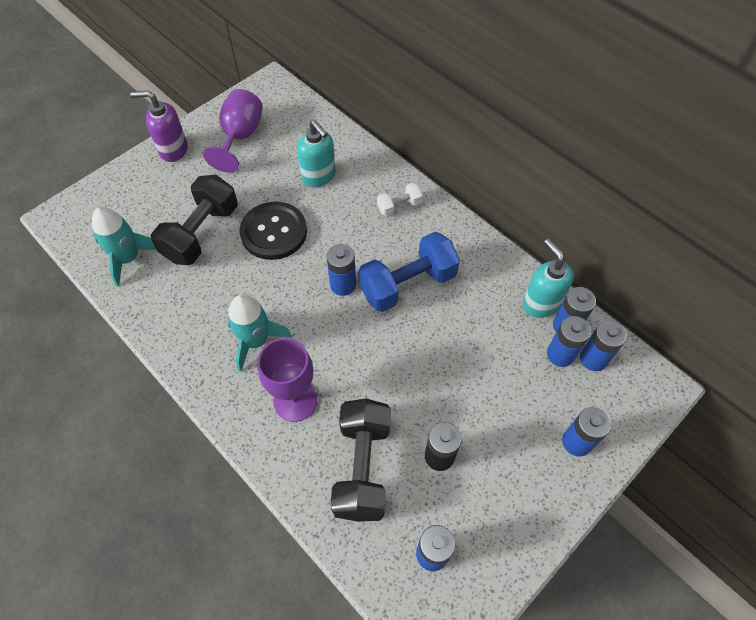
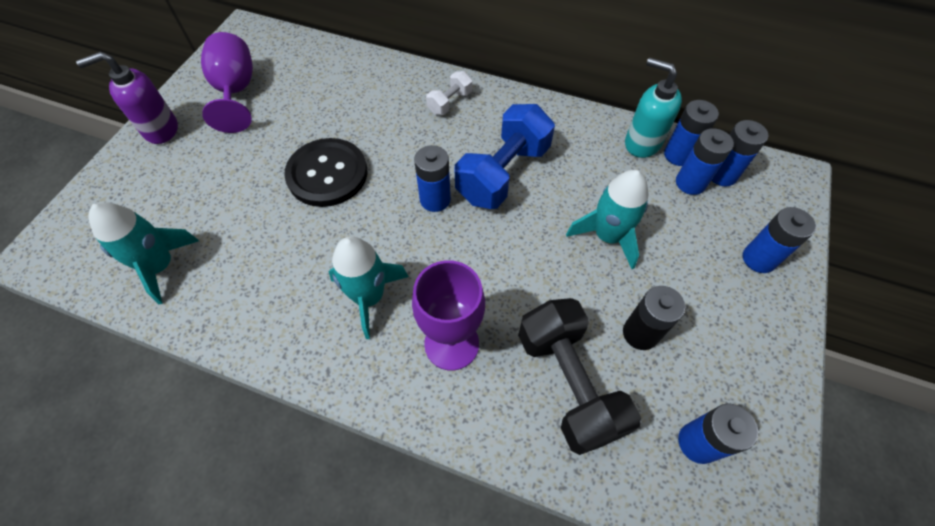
camera: 25 degrees left, 0 degrees up
(201, 233) = (241, 205): black dumbbell -> none
(319, 176) = (347, 102): turquoise soap dispenser -> none
(461, 370) = (607, 236): none -> turquoise rocket

